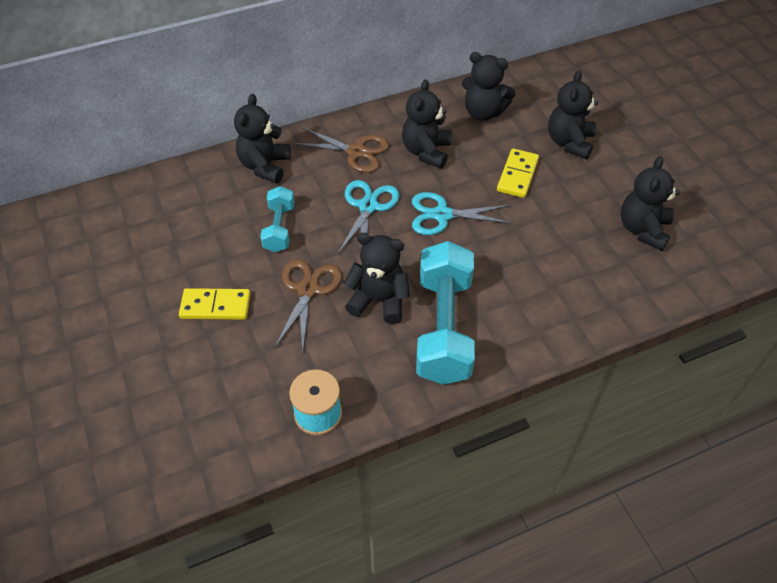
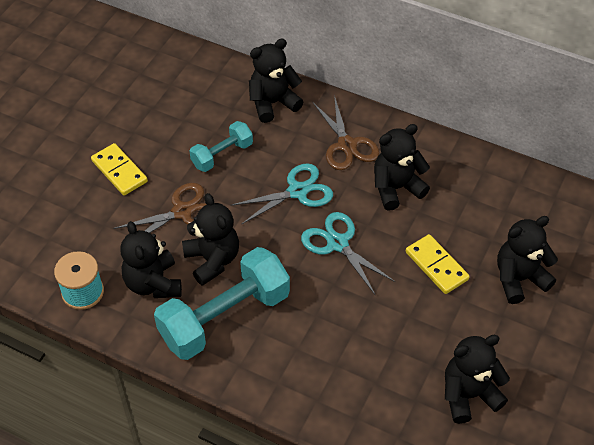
camera: 50 degrees right, 0 degrees up
(483, 112) = (487, 196): black teddy bear -> black teddy bear (153, 283)
(517, 175) = (436, 266): yellow domino -> yellow domino turned 75 degrees clockwise

